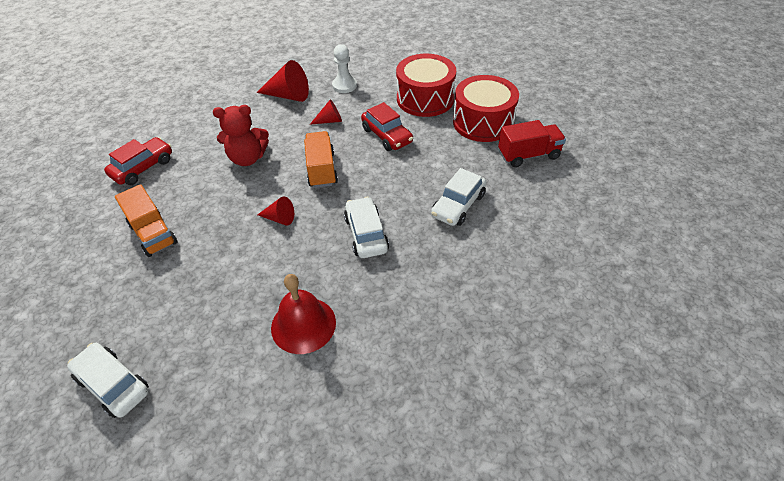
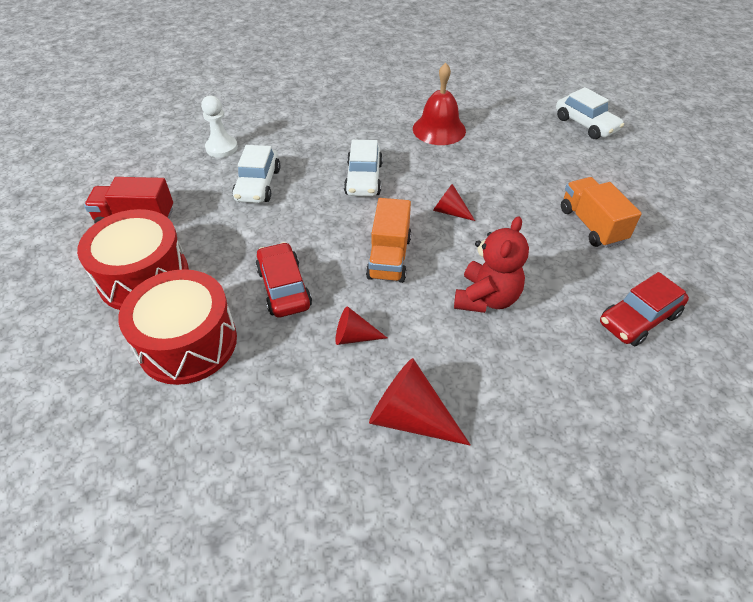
camera: 165 degrees left, 0 degrees up
(247, 158) = (486, 298): red teddy bear -> red teddy bear turned 105 degrees clockwise
(344, 85) = (301, 415): white pawn -> white pawn (221, 148)
(458, 205) = (258, 185): white car -> white car turned 135 degrees clockwise

